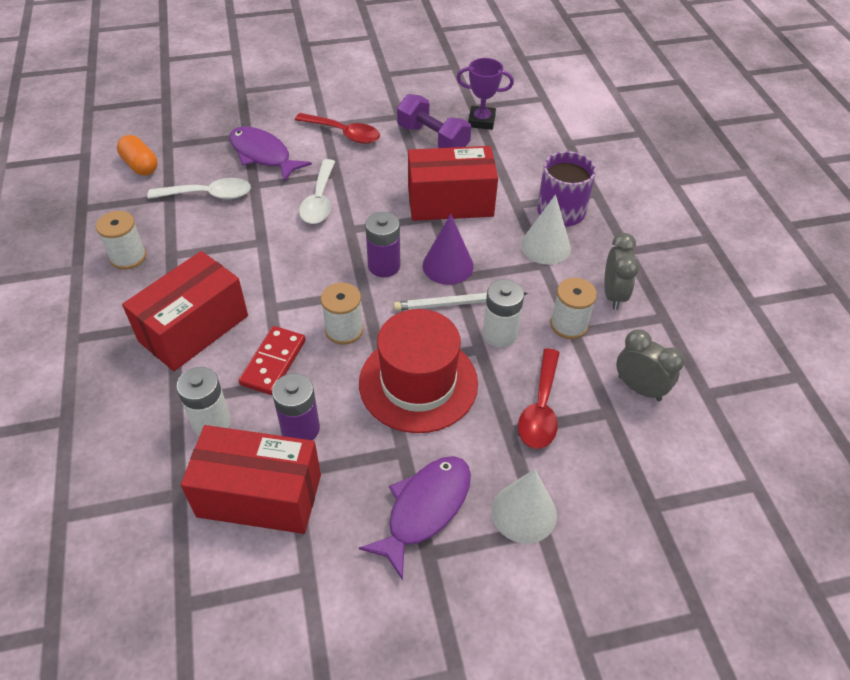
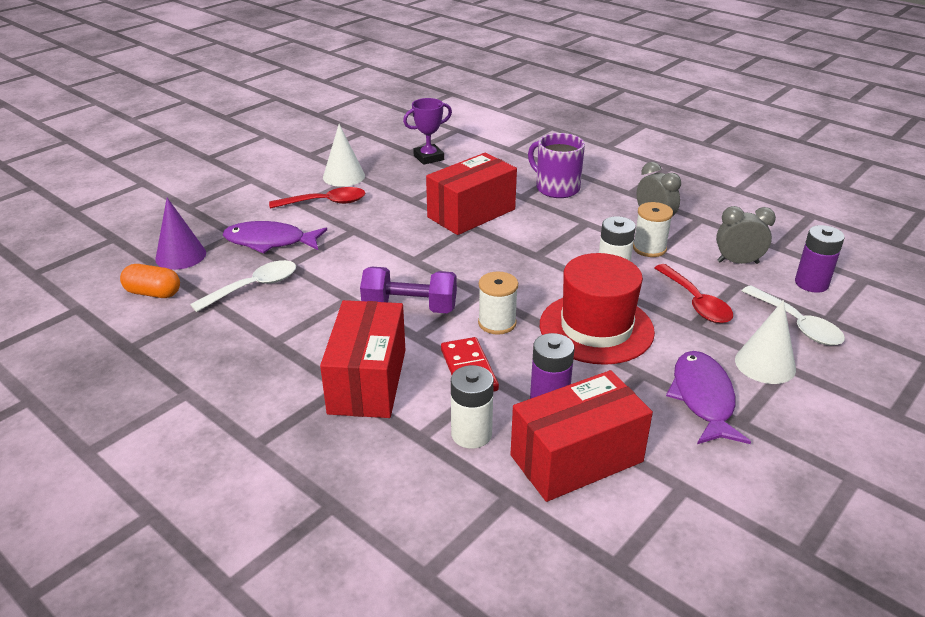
camera: 35 degrees left, 15 degrees down
(128, 257) = (232, 361): white spool -> none
(319, 200) = (363, 252): white spoon -> white spoon (797, 324)
(384, 266) = (473, 271): purple battery -> purple battery (811, 283)
(433, 139) = (405, 181): purple dumbbell -> purple dumbbell (410, 308)
(448, 265) = (521, 251): purple cone -> purple cone (180, 256)
(458, 303) = (559, 269): white pencil -> none
(545, 246) = (574, 212): white cone -> white cone (344, 176)

